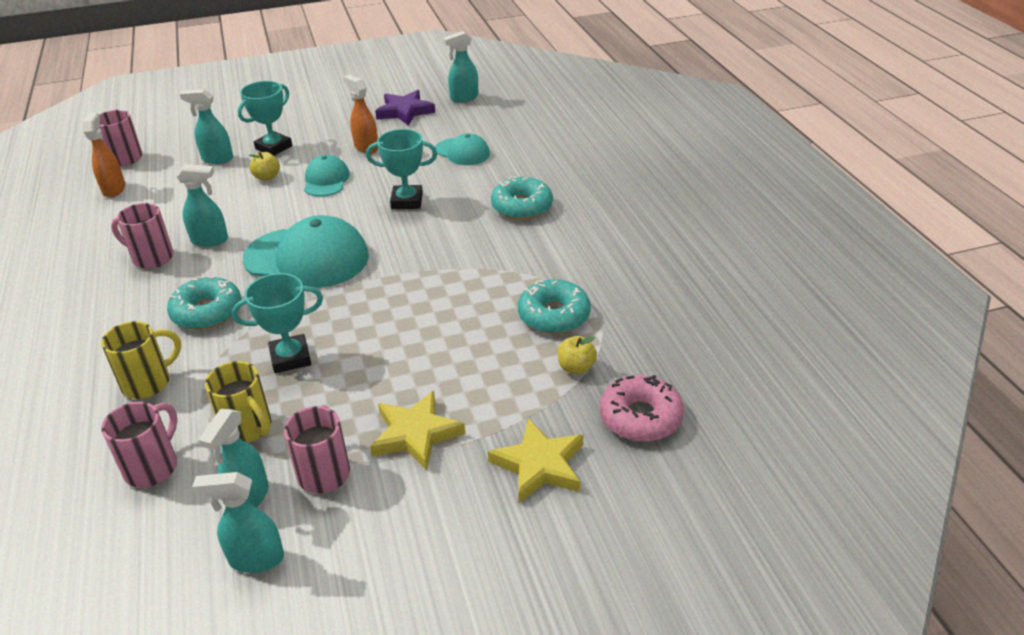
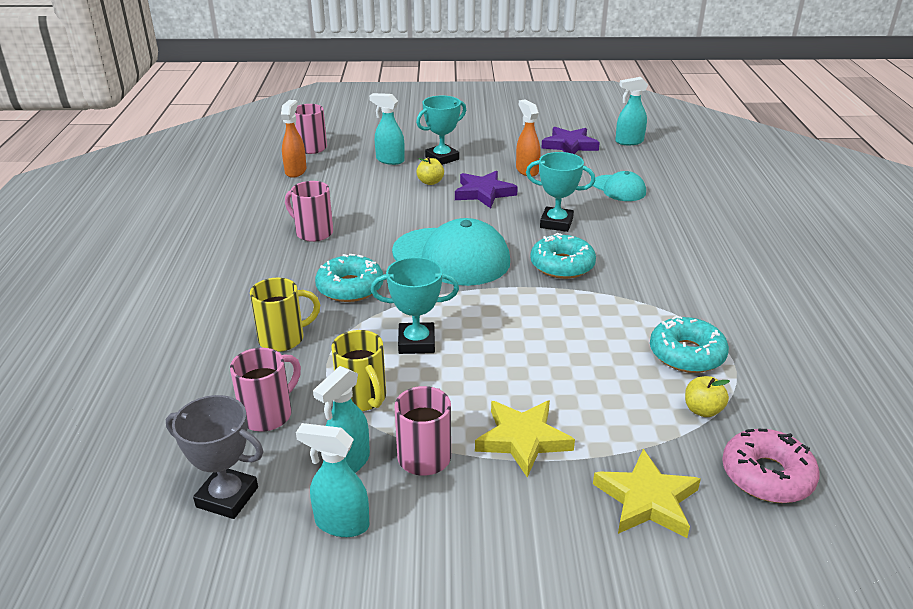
camera: 15 degrees right, 5 degrees down
(131, 562) = (227, 497): none -> grey trophy
(210, 240) = (367, 227): turquoise spray bottle -> none
(326, 180) = (483, 193): turquoise cap -> purple star
(522, 206) = (670, 246): turquoise donut -> turquoise donut (562, 265)

